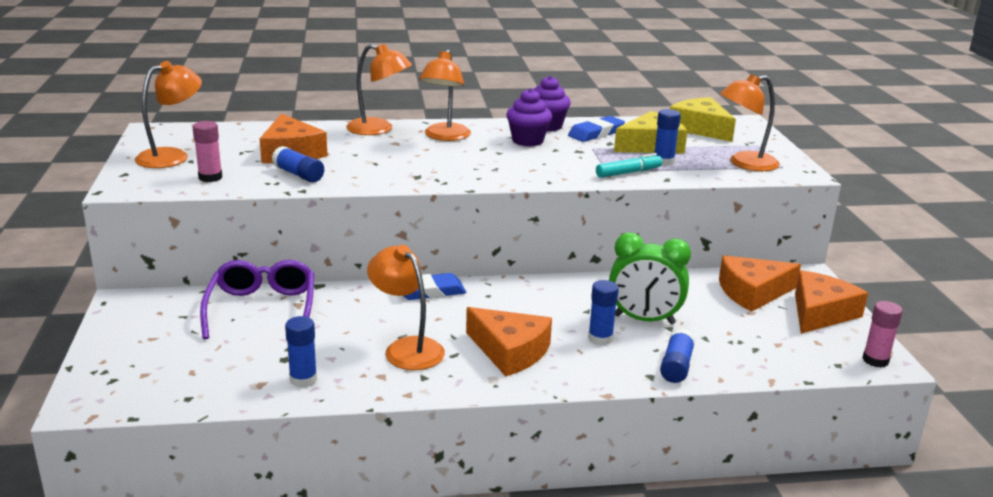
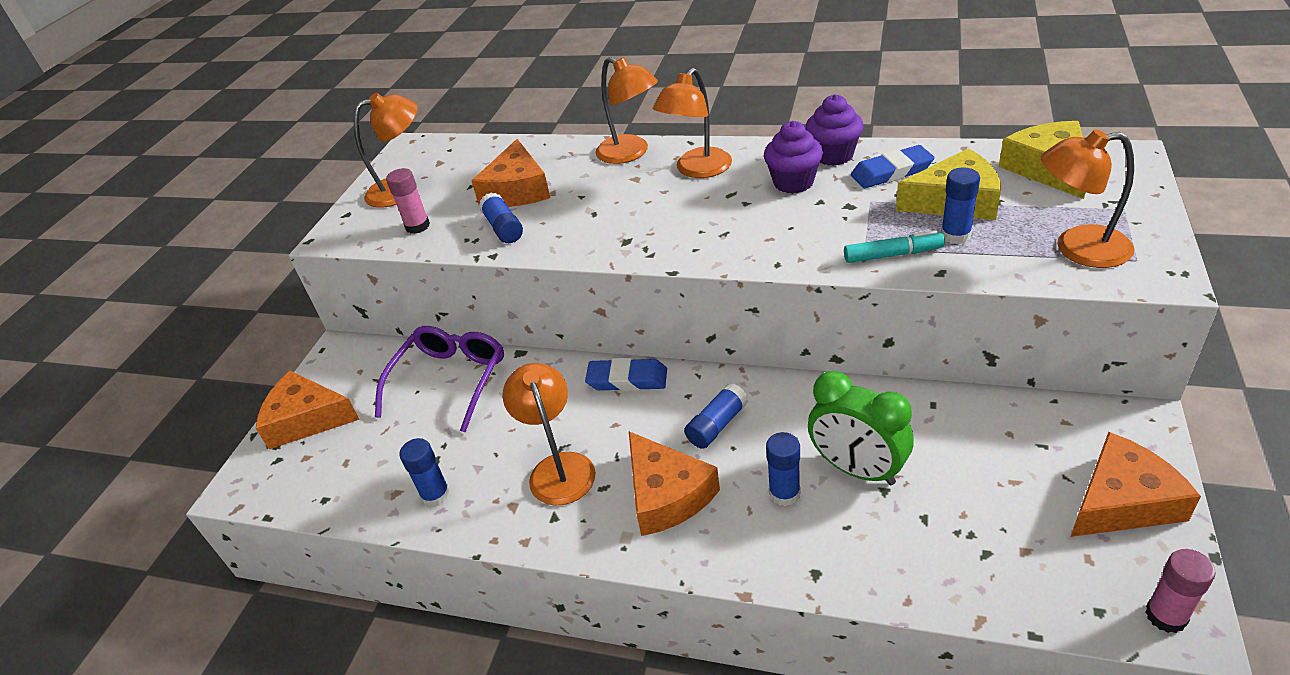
camera: 30 degrees right, 15 degrees up
(676, 366) = (858, 563): blue glue stick -> blue glue stick (717, 425)
(752, 292) = (1035, 443): orange cheese -> orange cheese (306, 419)

